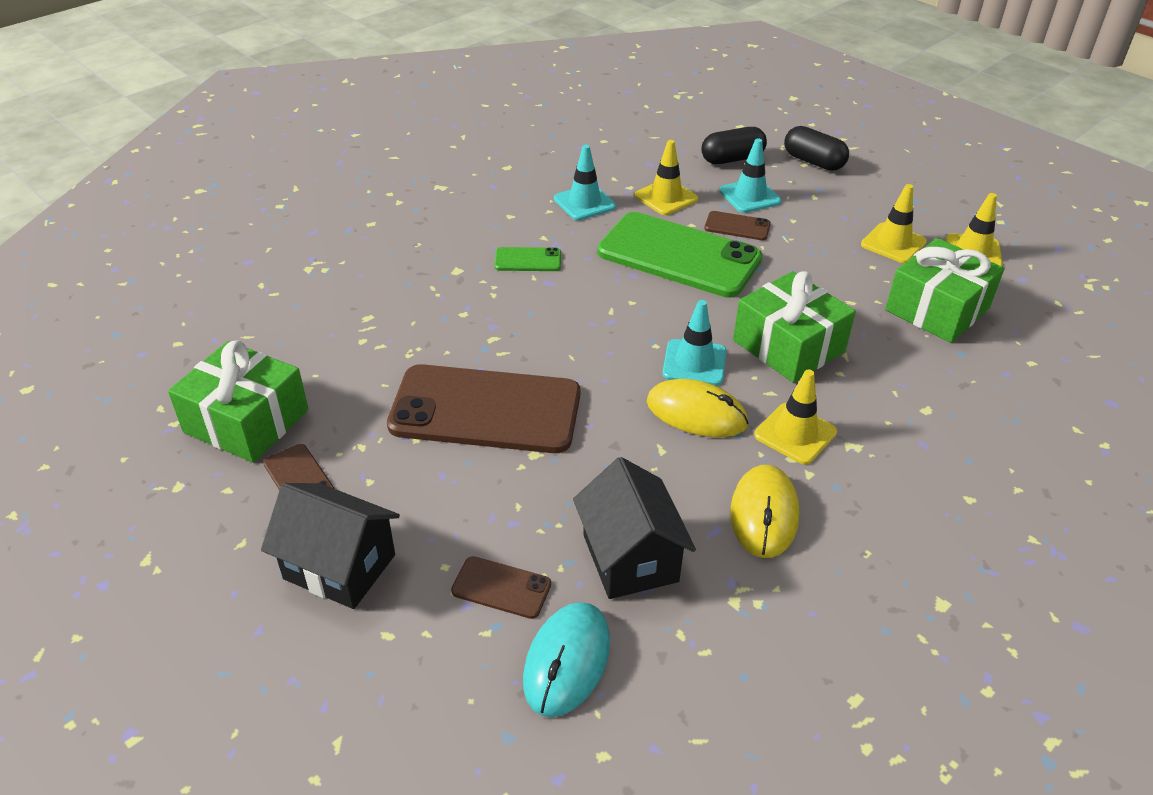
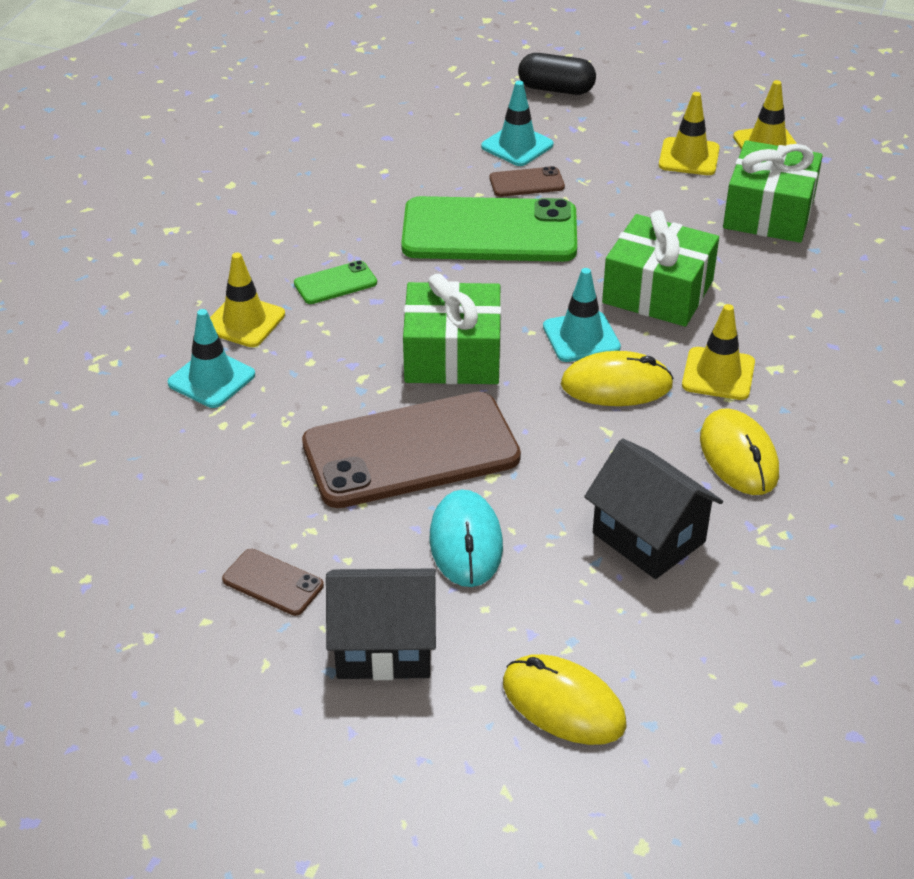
camera: 25 degrees left, 0 degrees up
(246, 421) = (166, 548): green gift -> green gift (452, 355)
(445, 682) = (563, 704): none -> yellow mouse
(501, 588) = (552, 607): brown phone -> none
(567, 661) = (656, 644): turquoise mouse -> turquoise mouse (466, 542)
(584, 203) = (349, 202): turquoise traffic cone -> turquoise traffic cone (211, 379)
(666, 197) = (431, 171): yellow traffic cone -> yellow traffic cone (244, 321)
(732, 159) = (471, 108): black capsule -> none

